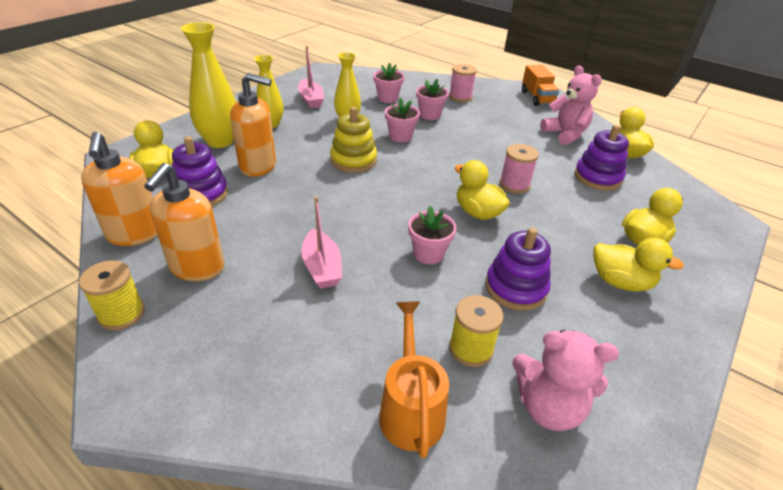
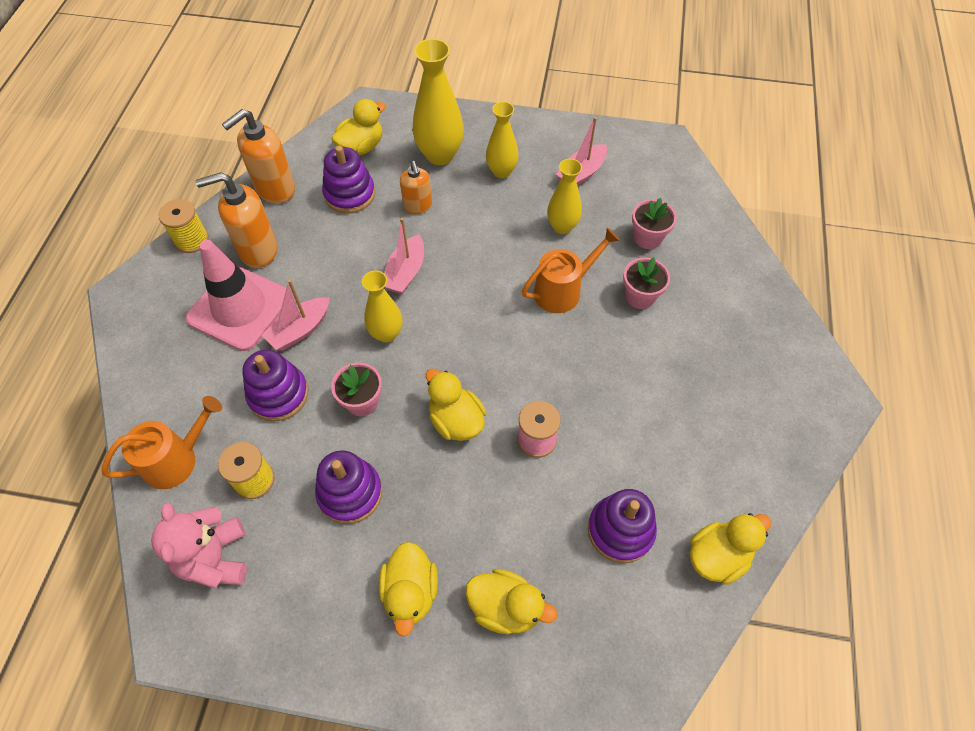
camera: 65 degrees right, 20 degrees up
(255, 301) = (239, 308): none -> pink traffic cone
(258, 166) = (418, 206): orange soap dispenser -> orange soap dispenser, size x0.62
(318, 192) = (405, 272): none -> pink boat
(353, 160) = (481, 272): yellow stacking toy -> none
(370, 220) = (386, 334): none -> yellow vase
(384, 303) = (278, 394): none -> purple stacking toy
(400, 136) = (563, 290): pink flower pot -> orange watering can
(460, 97) = (721, 309): pink spool -> none
(477, 212) = (456, 420): yellow duck -> yellow duck turned 60 degrees counterclockwise
(537, 98) = (804, 401): orange truck -> none
(565, 134) = (713, 465): pink teddy bear -> none

